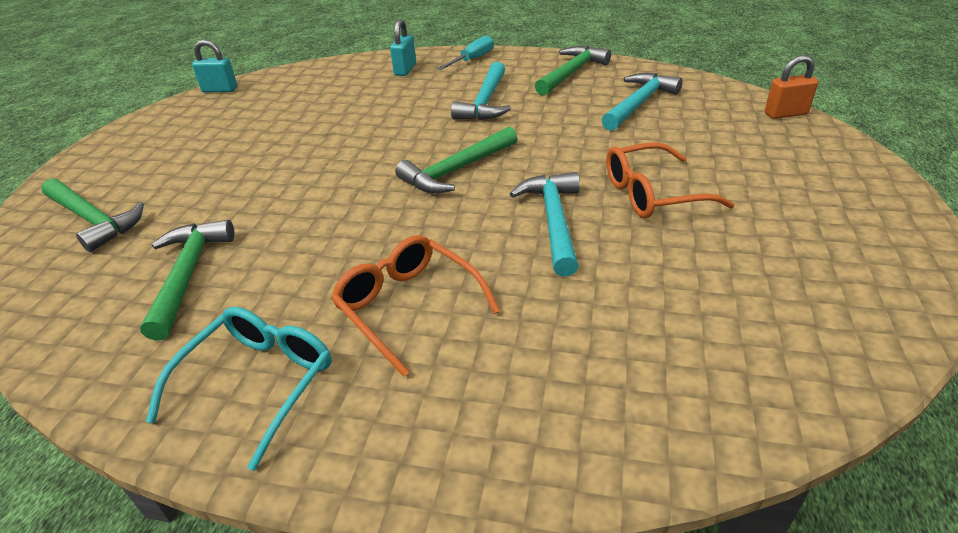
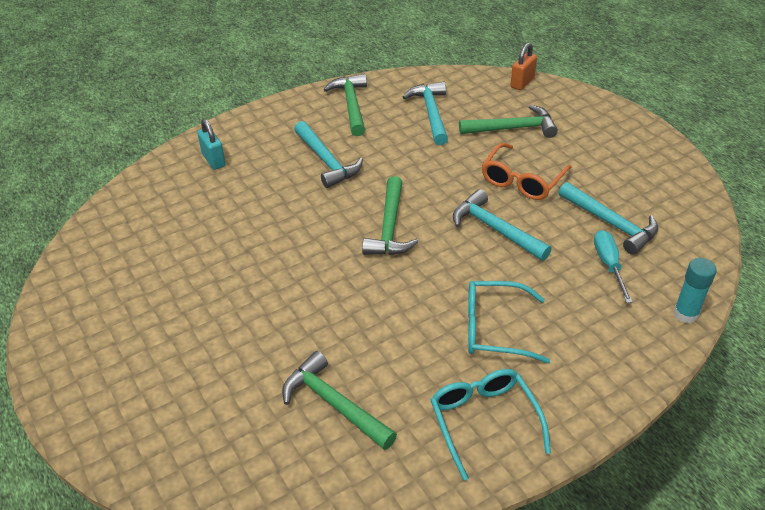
camera: 45 degrees left, 5 degrees up
(94, 220) = (183, 424): green hammer -> green hammer (513, 128)
(220, 90) = (66, 262): turquoise padlock -> none
(408, 306) = (494, 329): orange glasses -> turquoise glasses
(472, 60) = (256, 125): turquoise screwdriver -> turquoise screwdriver (609, 265)
(666, 451) = (685, 314): none -> turquoise glue stick
(706, 286) = (611, 223): none -> turquoise hammer

